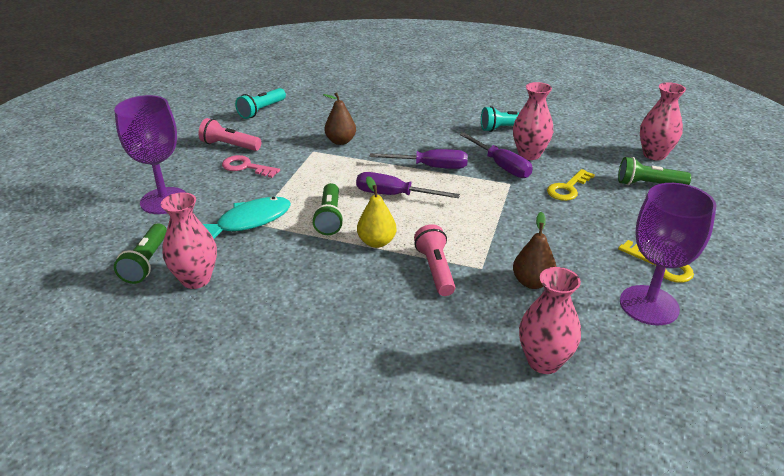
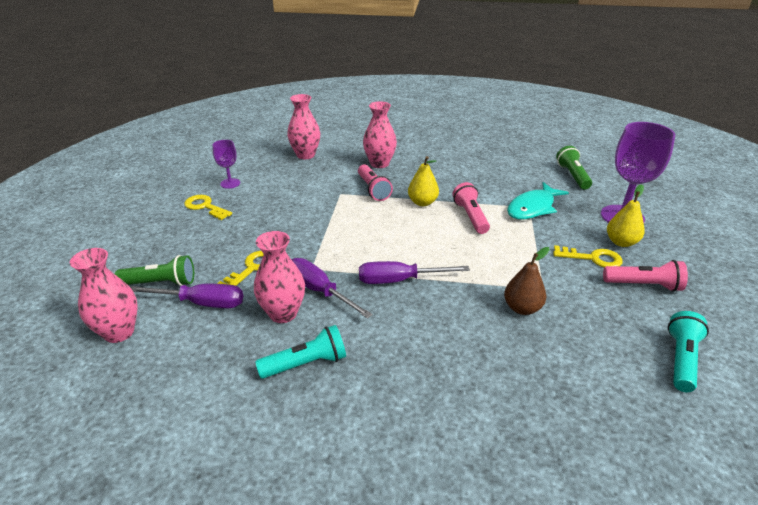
camera: 170 degrees right, 0 degrees up
(196, 279) = (528, 170): pink vase -> pink vase (379, 164)
(202, 177) = (621, 242): none -> yellow pear
(246, 167) = (592, 258): pink key -> yellow key
(330, 218) = (470, 216): green flashlight -> pink flashlight
(394, 195) = (425, 243): purple screwdriver -> purple screwdriver (201, 303)
(532, 282) = (305, 188): brown pear -> none
(649, 305) = (230, 183): purple goblet -> purple goblet, size x0.52

